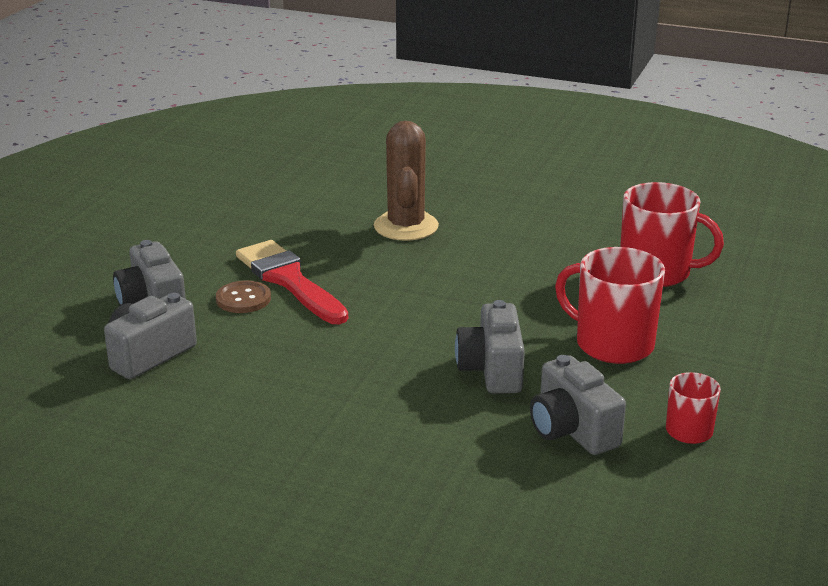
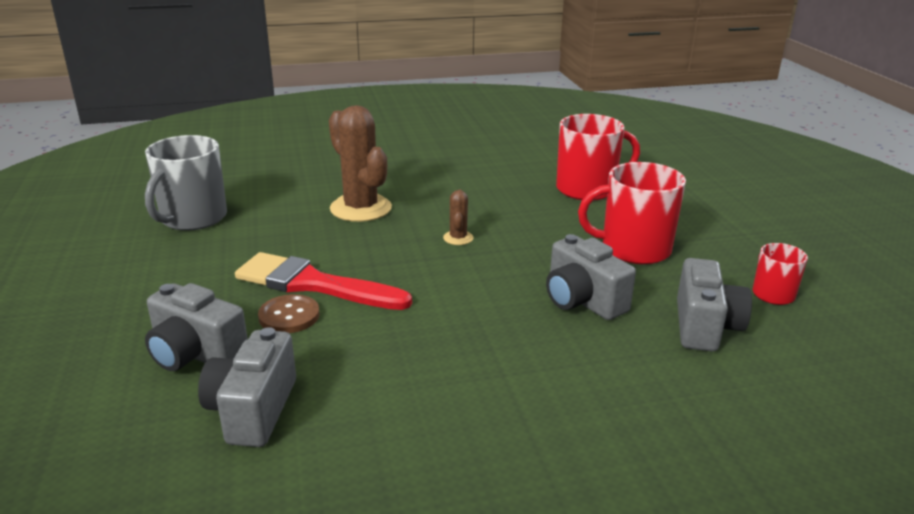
camera: 35 degrees left, 0 degrees up
(259, 195) = (192, 218): none -> grey mug
(457, 280) = (458, 238): none -> brown cactus
(572, 430) = (705, 326): grey camera -> grey camera turned 105 degrees counterclockwise

